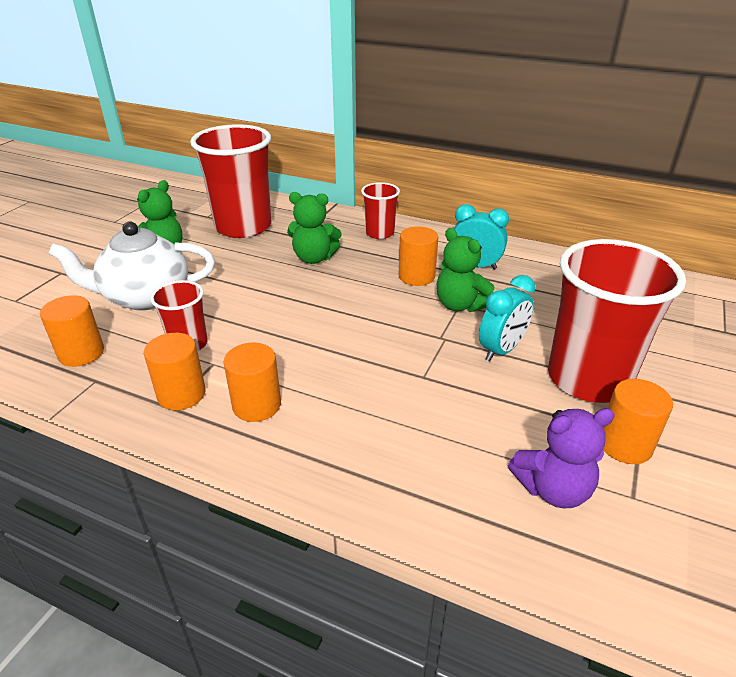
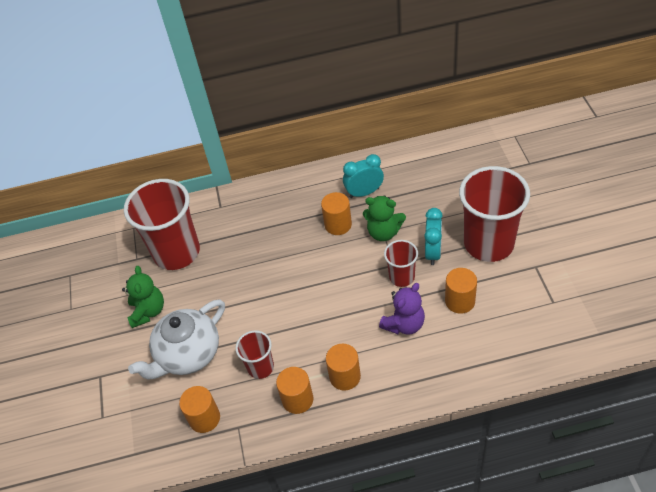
camera: 30 degrees left, 15 degrees up
(314, 258) = (259, 250): green teddy bear -> none
(379, 233) = (277, 199): red cup -> red cup (402, 277)
(553, 489) = (520, 322): purple teddy bear -> purple teddy bear (404, 324)
(625, 445) = (532, 275): orange cylinder -> orange cylinder (460, 301)

